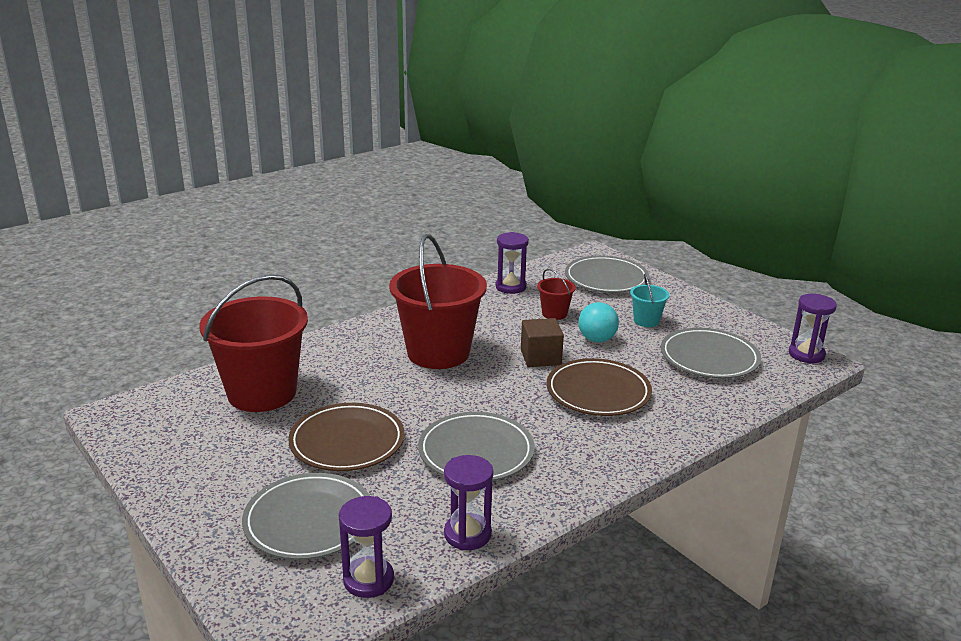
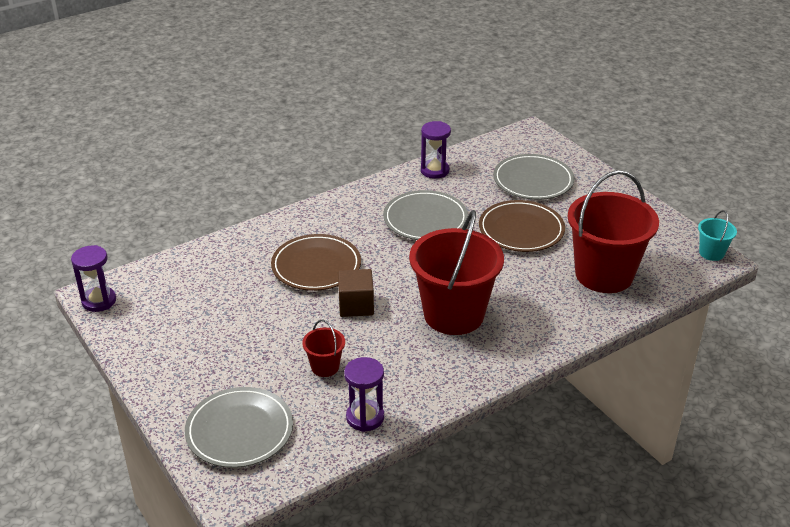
camera: 175 degrees left, 10 degrees up
(368, 580) = (491, 152): purple hourglass -> none
(597, 339) = (293, 327): turquoise ball -> none
(646, 321) = (229, 352): turquoise bucket -> turquoise bucket (711, 253)
(709, 358) = (195, 300): grey plate -> none

